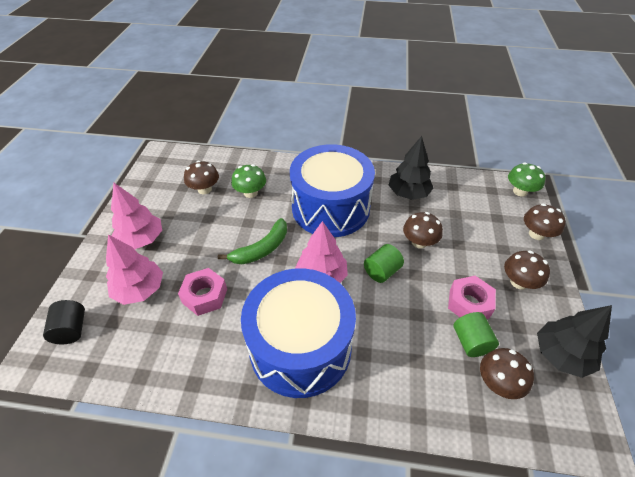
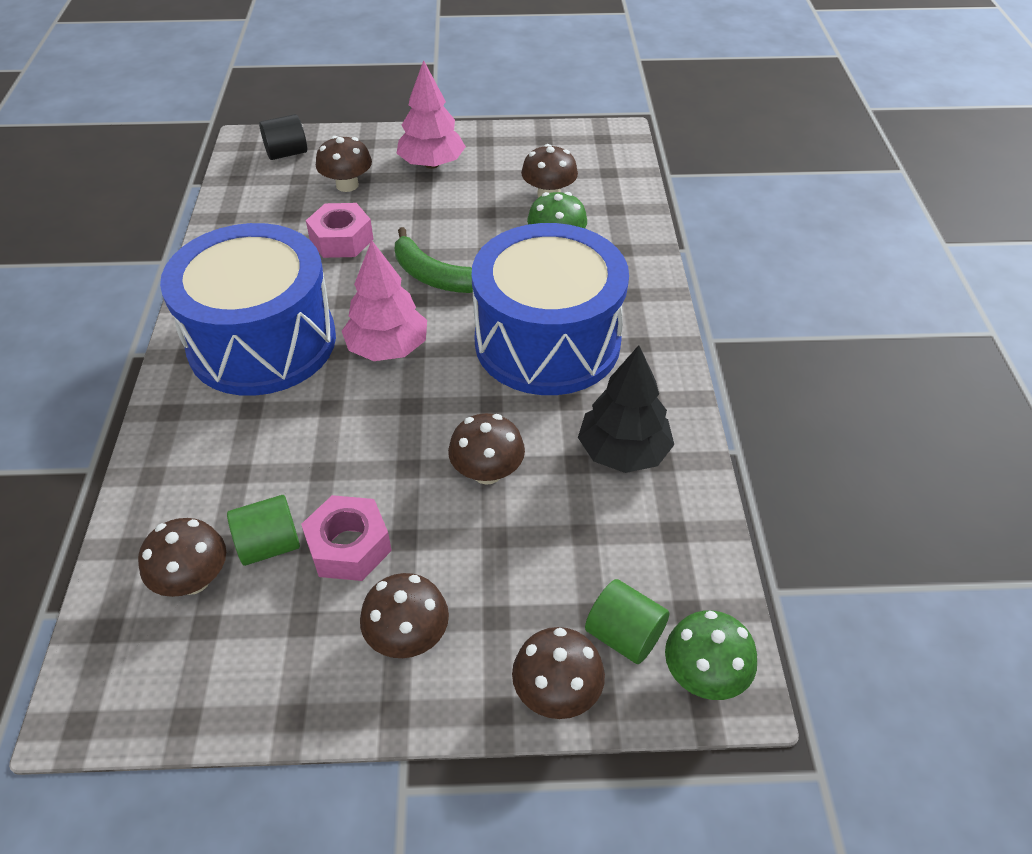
camera: 80 degrees right, 0 degrees up
(140, 289) = (347, 185): pink tree -> brown mushroom
(382, 271) = (408, 421): green cylinder -> green cylinder (624, 635)
(561, 355) = (241, 688): black tree -> none

